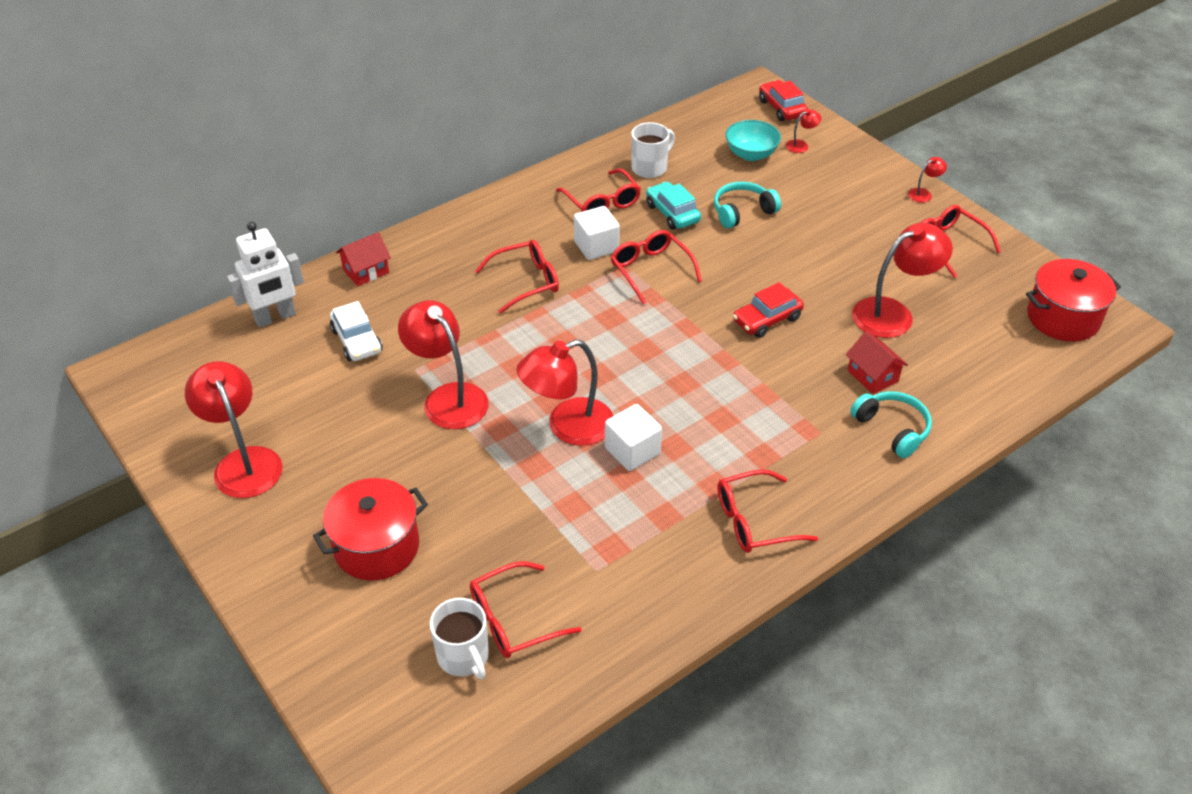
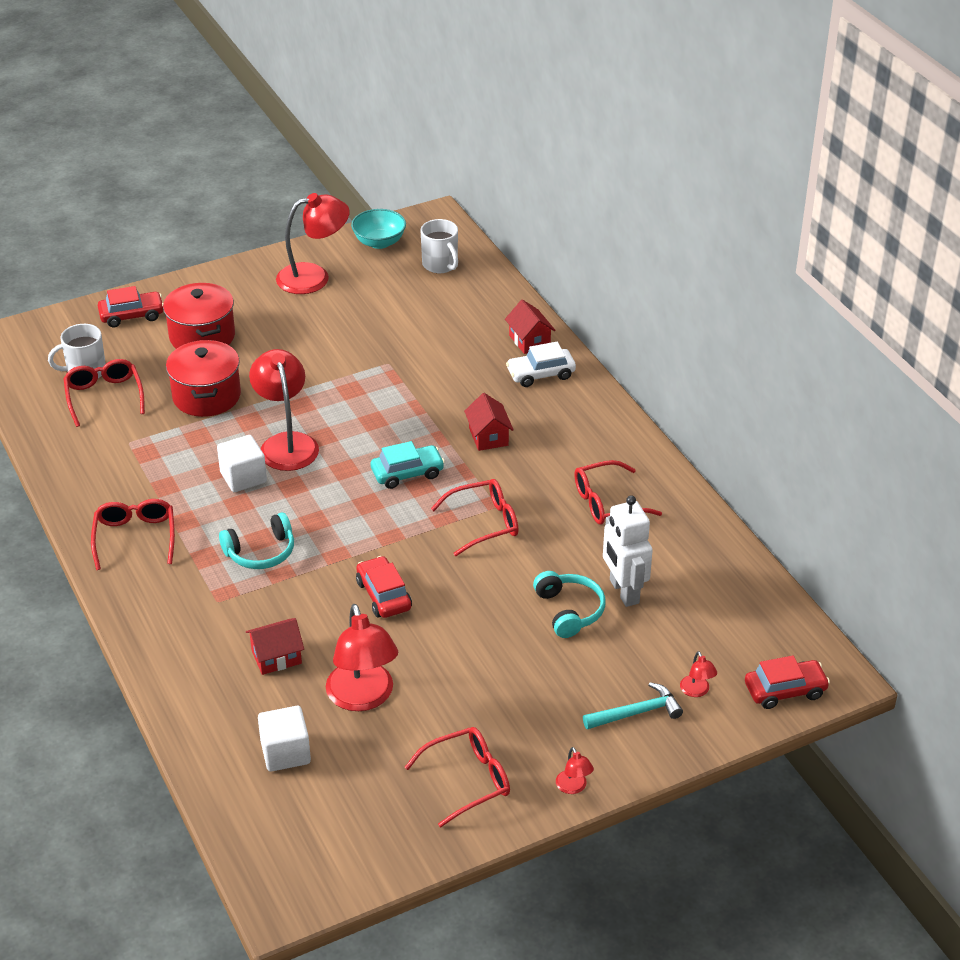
camera: 100 degrees right, 5 degrees down
(275, 317) = (478, 291): white robot -> white robot (623, 592)
(333, 637) = (132, 315): none -> red car
(357, 341) = (435, 333): white car -> white car (540, 374)
(448, 397) = (347, 379): red lamp -> none
(526, 282) = (488, 437): red glasses -> red house
(596, 246) = (532, 489): white cube -> white cube (285, 753)
(650, 168) = (667, 548): white mug -> white mug (440, 265)
(672, 213) = (578, 554): turquoise car -> turquoise car (407, 473)
(751, 154) = (683, 640): turquoise bowl -> turquoise bowl (379, 242)
(836, 170) = (636, 712): none -> turquoise hammer
(892, 429) = (201, 653): turquoise headphones -> turquoise headphones (261, 552)
(1062, 318) = (309, 850): red pot -> red pot (206, 396)

